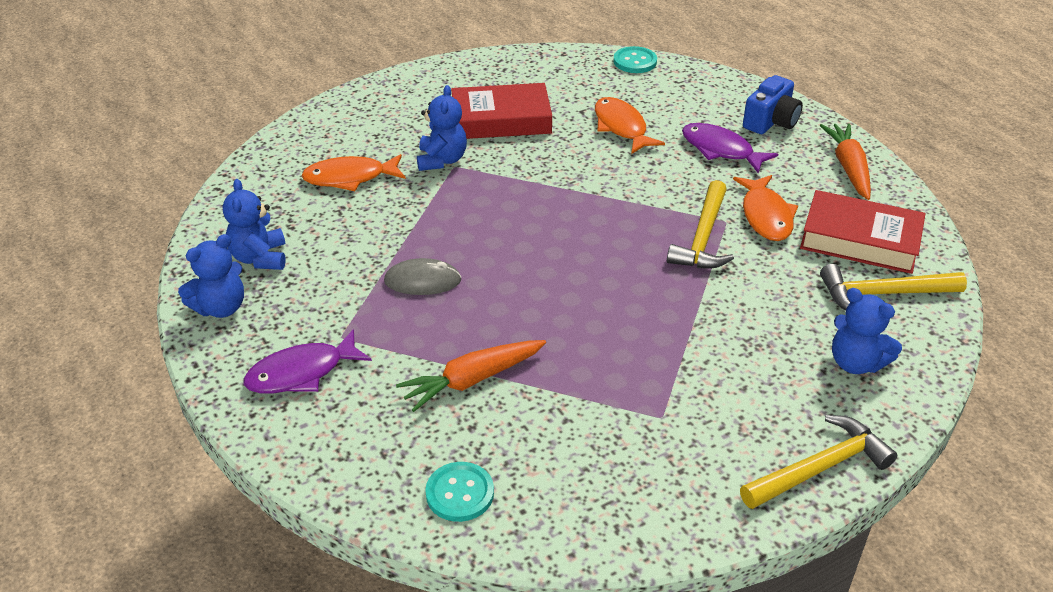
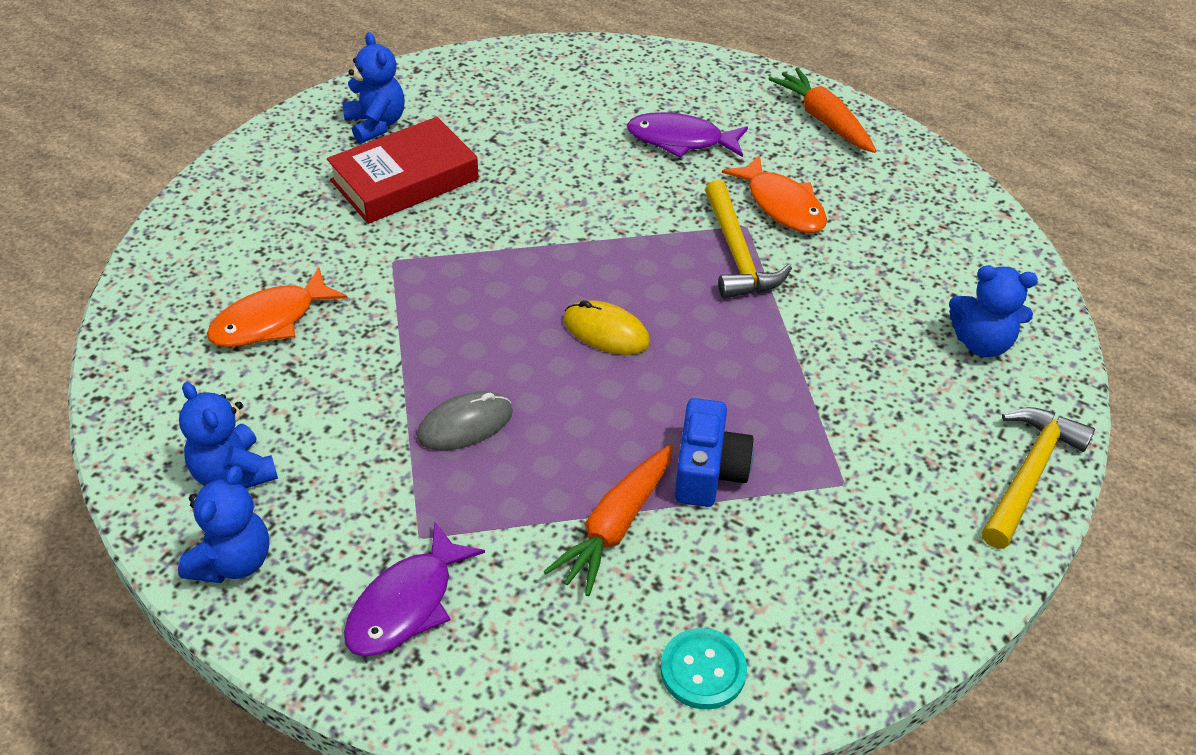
camera: 30 degrees left, 5 degrees up
(442, 160) = (371, 257): blue teddy bear -> blue teddy bear (376, 124)
(564, 256) = (606, 332): none -> yellow mouse
(621, 127) = (553, 146): orange fish -> none
(635, 61) = (508, 56): turquoise button -> none
(771, 121) = (708, 89): blue camera -> blue camera (708, 471)
(860, 240) = (891, 201): red book -> none
(883, 294) = (954, 255): yellow hammer -> none

